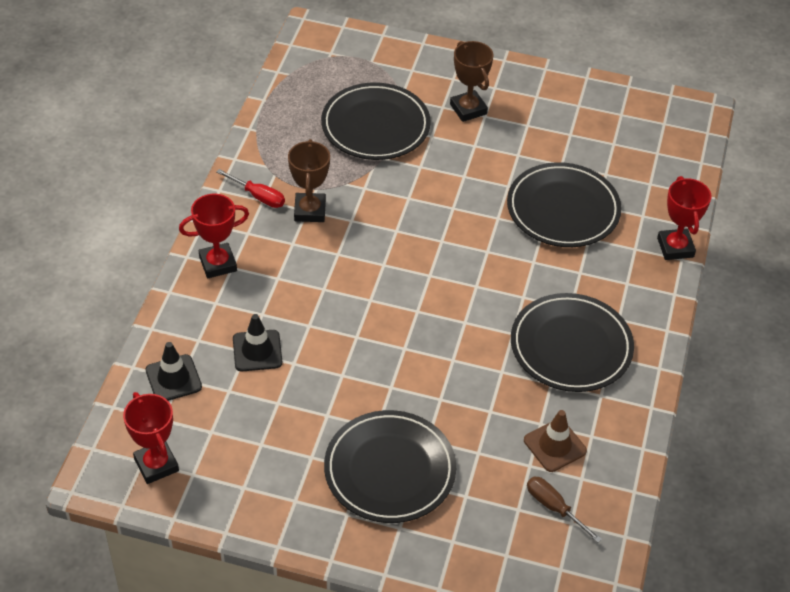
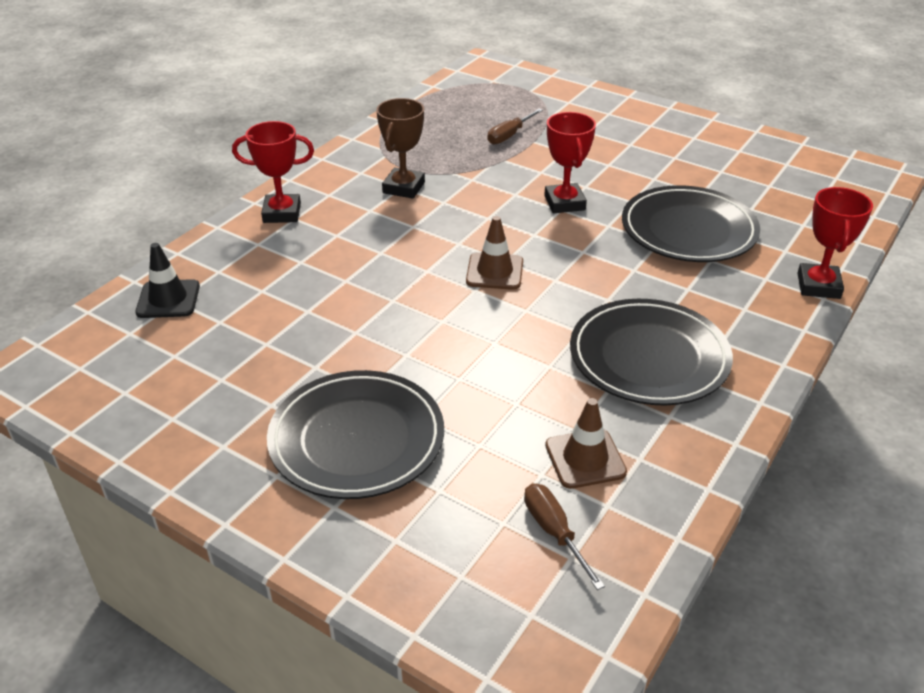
camera: 20 degrees right, 10 degrees down
(156, 465) = (91, 374): red trophy -> red trophy (564, 203)
(257, 351) = (274, 292): black traffic cone -> none
(258, 196) = (358, 169): red screwdriver -> none
(375, 126) = (509, 135): black plate -> brown screwdriver
(425, 289) = (494, 272): none -> brown traffic cone
(468, 109) = (614, 137): brown trophy -> none

